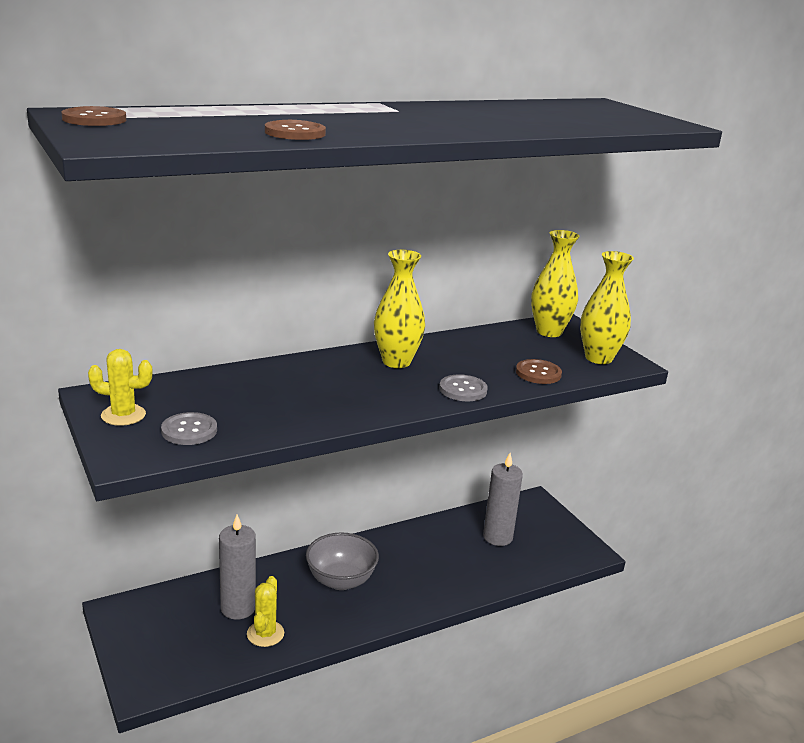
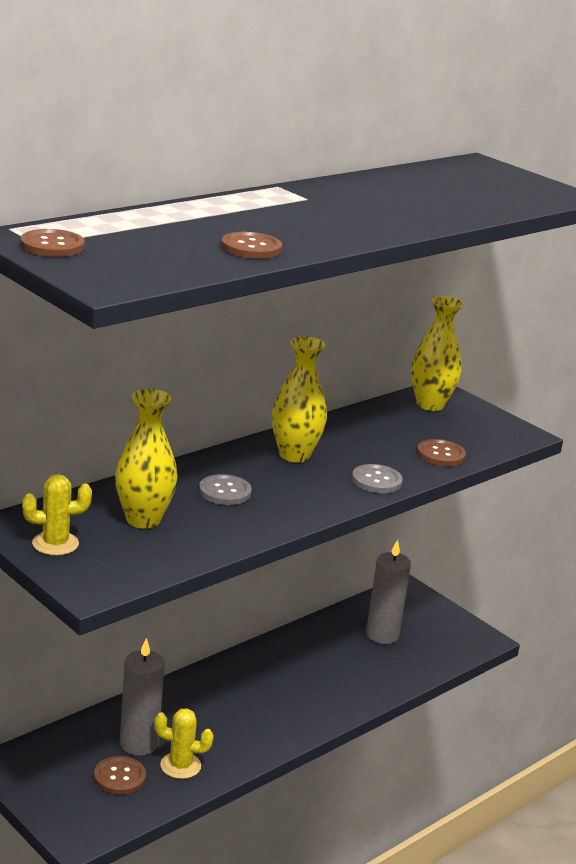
camera: 15 degrees left, 0 degrees up
(189, 430) = (134, 553): grey button -> grey button (225, 492)
(206, 637) = (119, 777): none -> brown button
(265, 634) = (180, 766): yellow cactus -> yellow cactus turned 75 degrees counterclockwise
(341, 580) = (235, 701): grey bowl -> none
(598, 358) = (492, 431): yellow vase -> yellow vase (143, 519)

